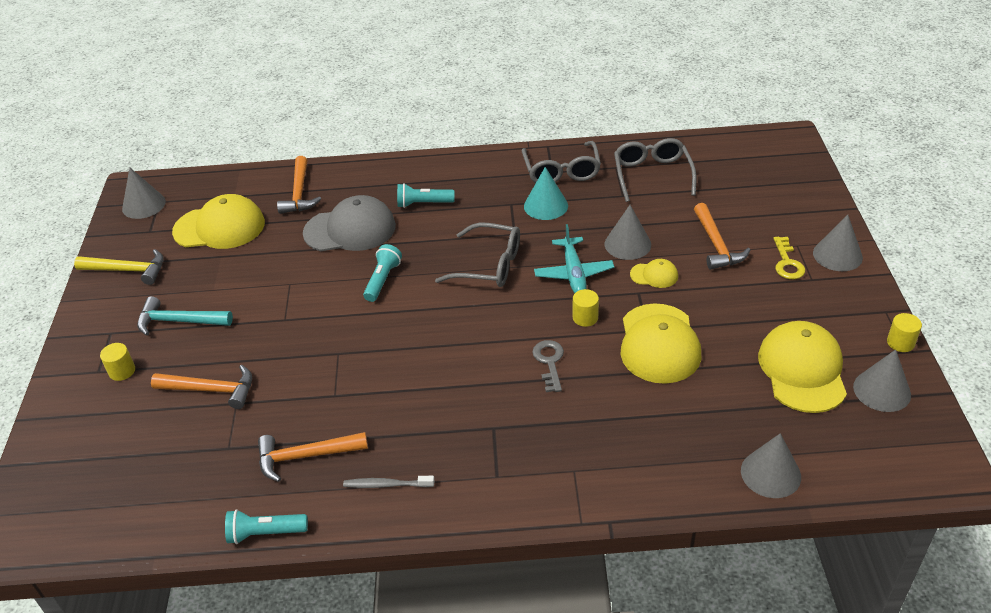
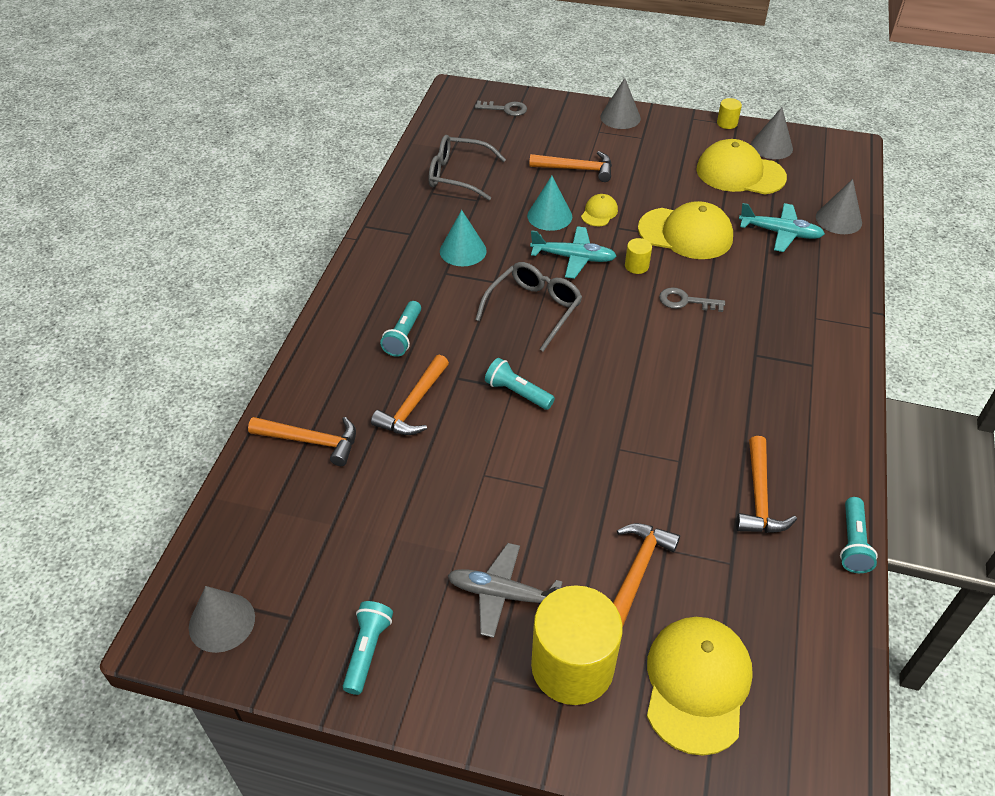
camera: 75 degrees left, 5 degrees up
(122, 371) = (572, 666): yellow cylinder -> yellow cylinder, size x2.40
(127, 270) = (367, 650): yellow hammer -> turquoise flashlight
(179, 321) = (503, 595): turquoise hammer -> grey plane
(219, 227) = (332, 533): yellow cap -> yellow cap (697, 684)
(350, 229) = (413, 405): grey cap -> orange hammer
(386, 485) = (808, 440): grey toothbrush -> none
(561, 171) = (414, 227): grey glasses -> none
(627, 244) = (549, 216): grey cone -> turquoise cone
(708, 421) = (780, 233): none -> turquoise plane
(784, 175) = (505, 109): none -> grey key
(787, 263) = (617, 142): yellow key -> none

